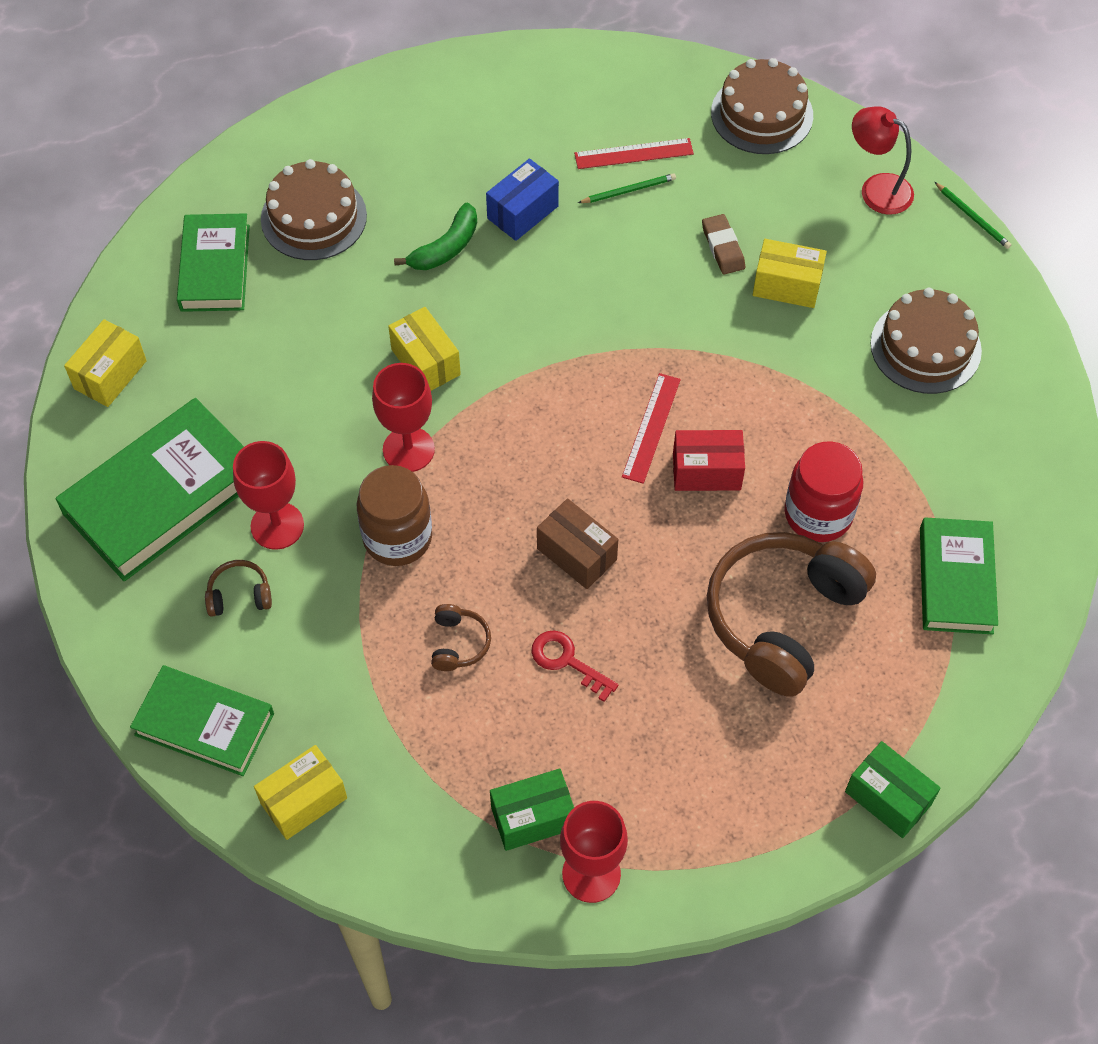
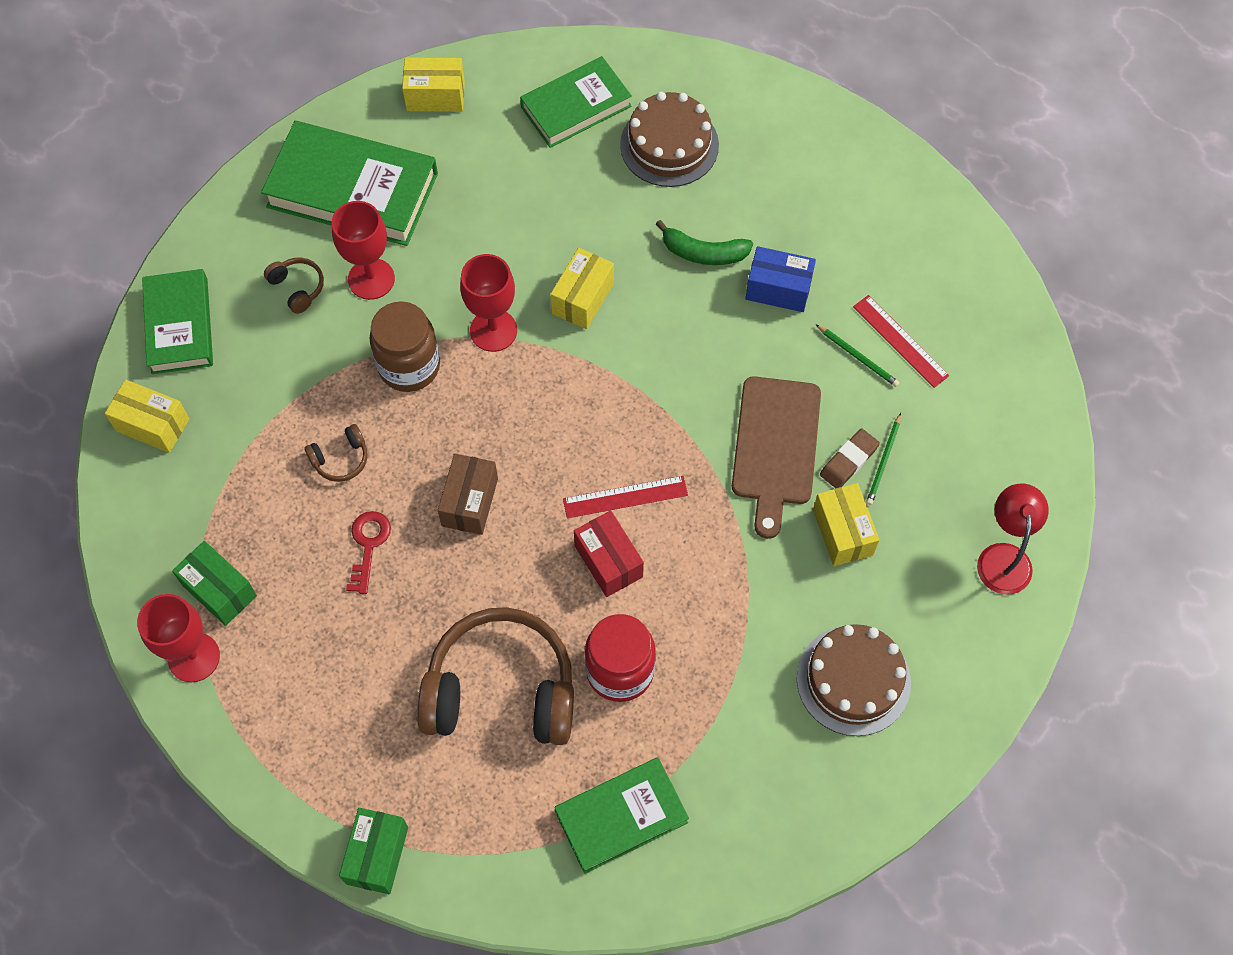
camera: 60 degrees right, 5 degrees up
(676, 292) = (776, 447): none -> brown cutting board
(762, 114) = (1020, 420): brown cake -> none
(972, 217) = (1030, 656): green pencil -> green pencil (883, 461)

